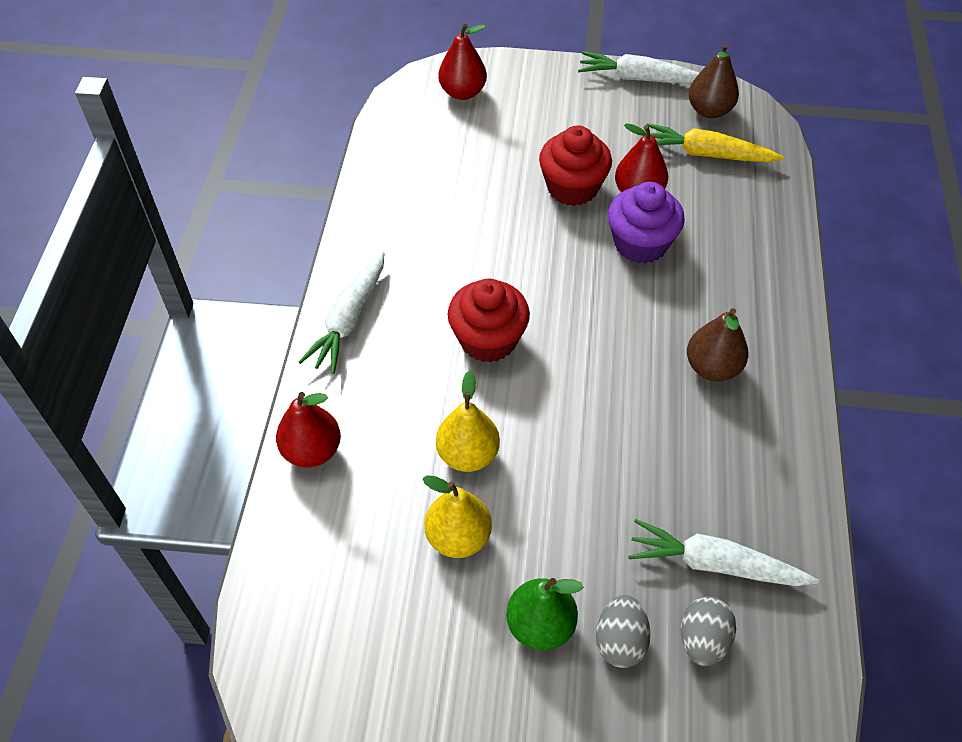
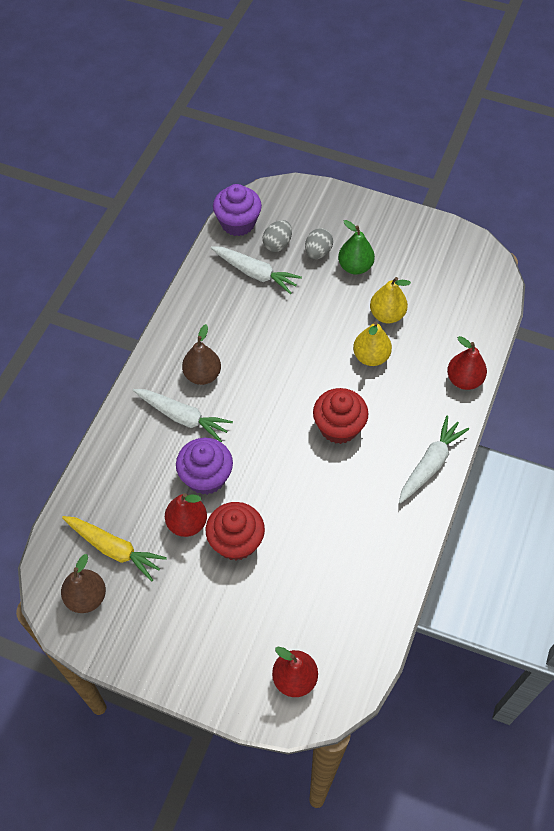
camera: 165 degrees left, 5 degrees up
(638, 78) = (128, 654): white carrot -> white carrot (183, 417)
(800, 672) = (238, 223): none -> purple cupcake

